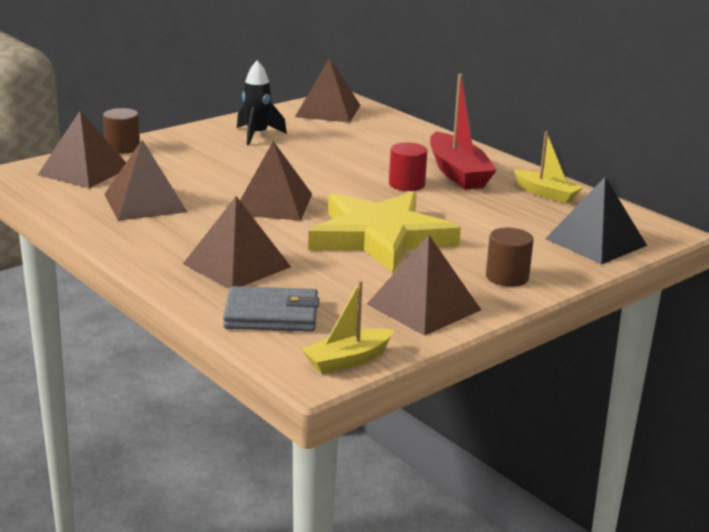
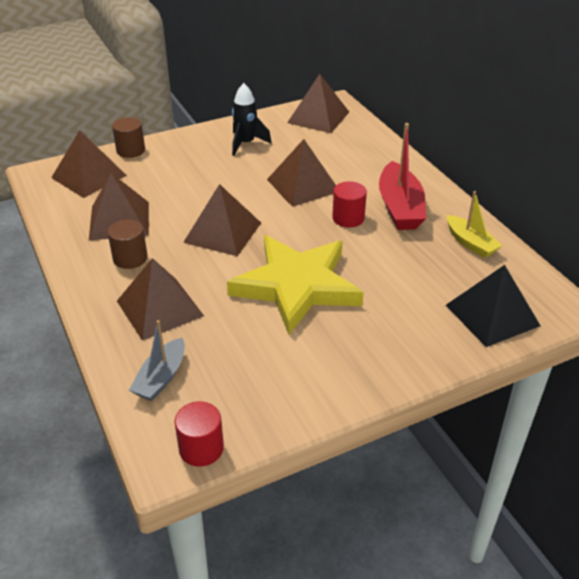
camera: 15 degrees right, 15 degrees up
(271, 315) = (161, 378): grey wallet -> grey boat
(348, 360) = (201, 448): yellow boat -> red cylinder
(423, 307) = (297, 385): brown pyramid -> brown pyramid (303, 185)
(507, 277) = (389, 354): brown cylinder -> brown cylinder (130, 258)

